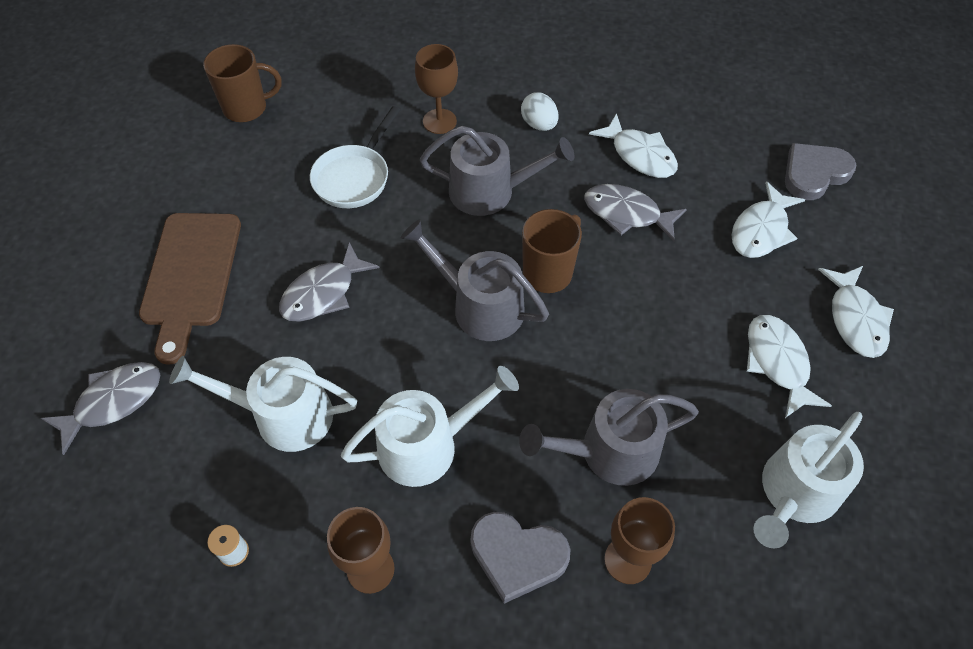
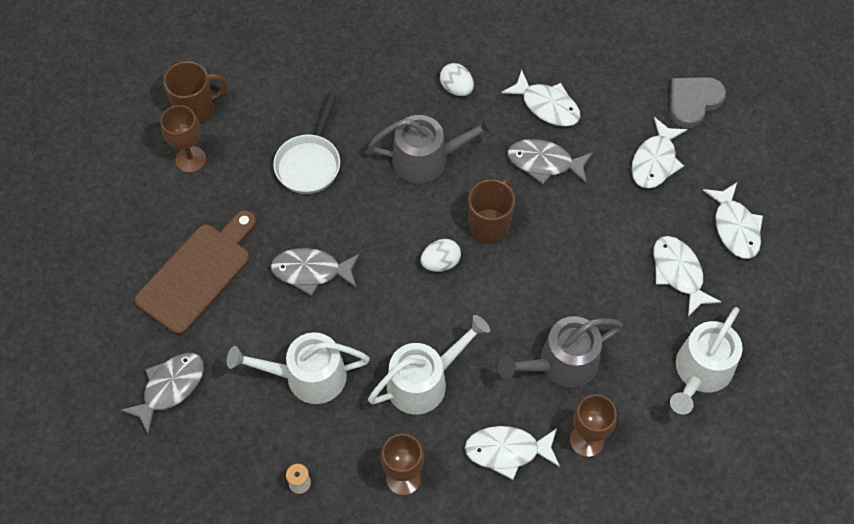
camera: 10 degrees left, 5 degrees up
(191, 276) = (198, 274): brown cutting board -> brown cutting board turned 135 degrees counterclockwise
(323, 293) = (311, 271): grey fish -> grey fish turned 60 degrees clockwise
(439, 121) = (370, 98): brown goblet -> brown goblet (191, 159)
(480, 306) = (440, 263): grey watering can -> white egg
(517, 556) = (507, 451): grey heart -> white fish

